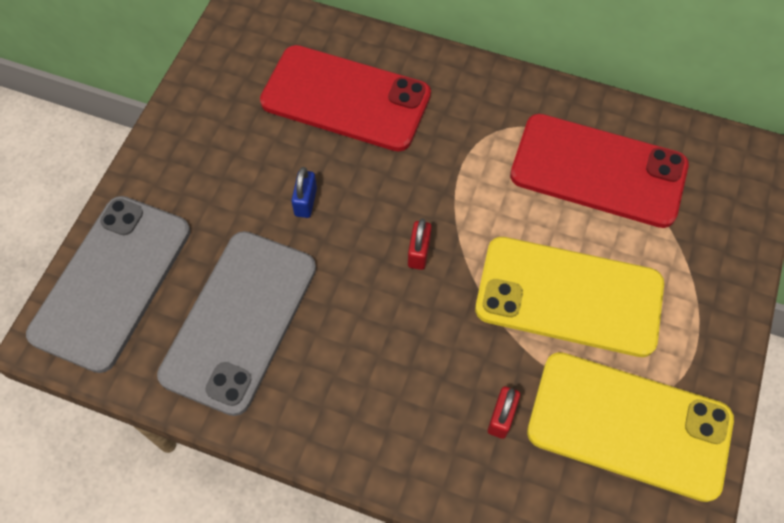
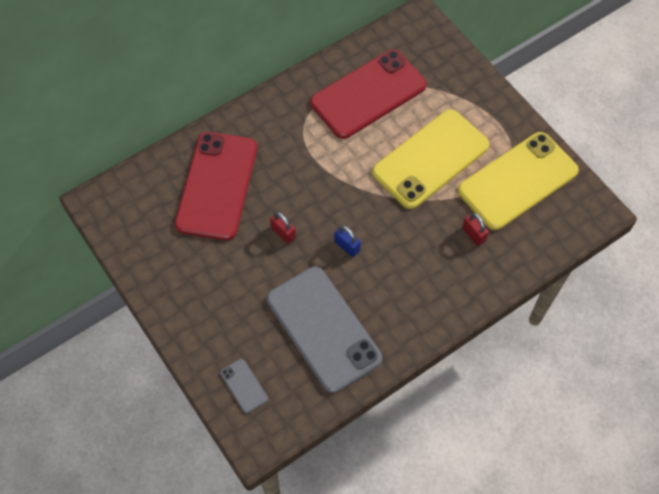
camera: 55 degrees left, 0 degrees up
(112, 282) = (244, 386): grey phone -> grey phone, size x0.41
(305, 202) = (272, 250): blue padlock -> blue padlock (347, 246)
(346, 98) = (217, 186): red phone -> red phone turned 45 degrees counterclockwise
(419, 252) = (350, 212): red padlock -> red padlock (283, 233)

